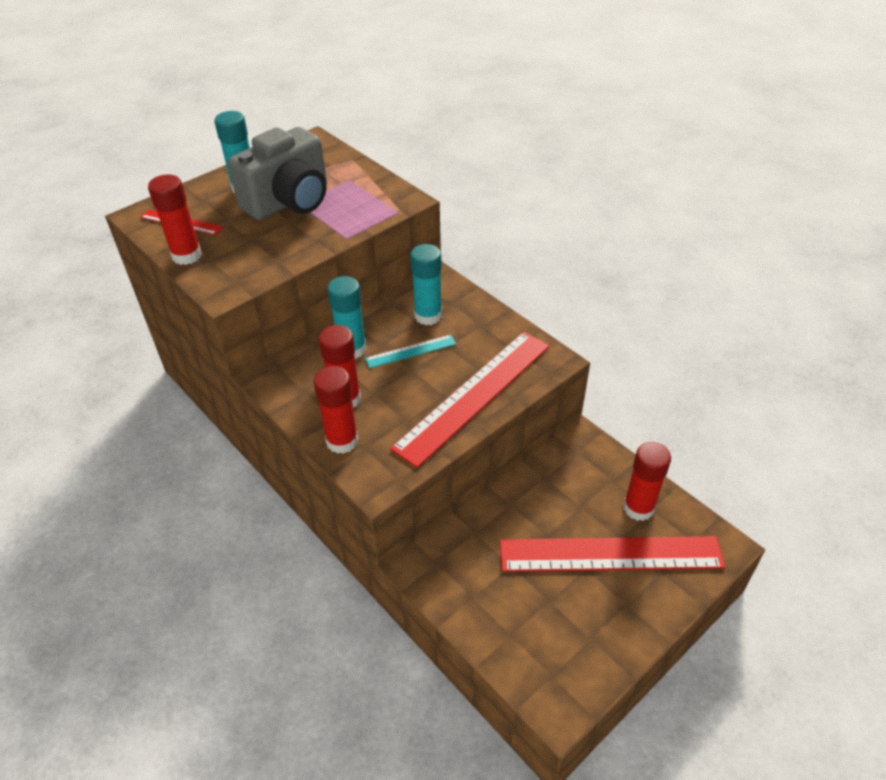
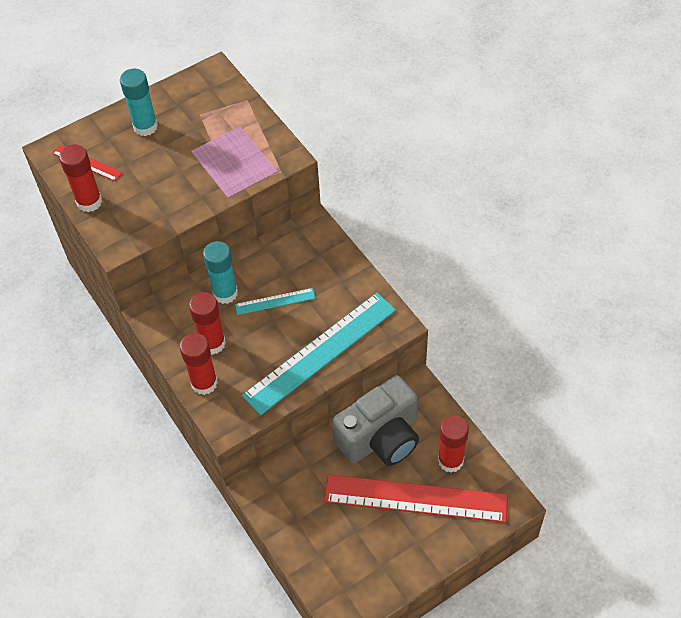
camera: 10 degrees right, 10 degrees up
(289, 202) = (183, 148): grey camera -> grey camera (381, 438)
(428, 316) = (297, 265): turquoise glue stick -> none
(474, 395) = (320, 352): red ruler -> turquoise ruler

